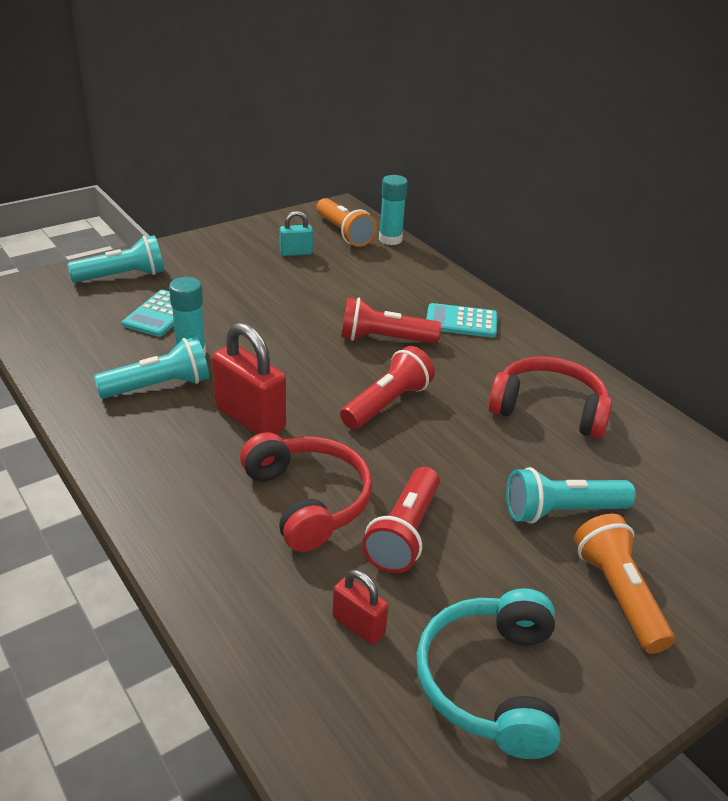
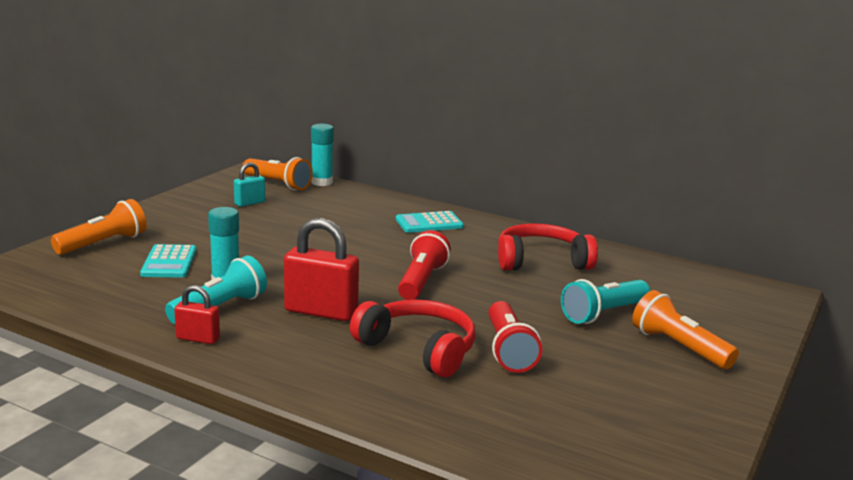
camera: 25 degrees left, 15 degrees down
(122, 276) = (103, 243): turquoise flashlight -> orange flashlight
(358, 626) = (527, 407): red padlock -> red padlock (198, 339)
(384, 339) = (380, 244): red flashlight -> none
(490, 682) = (643, 412): turquoise headphones -> none

